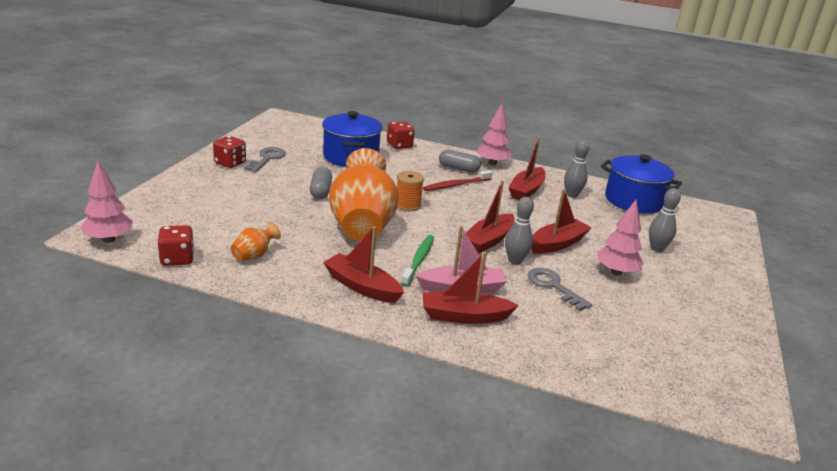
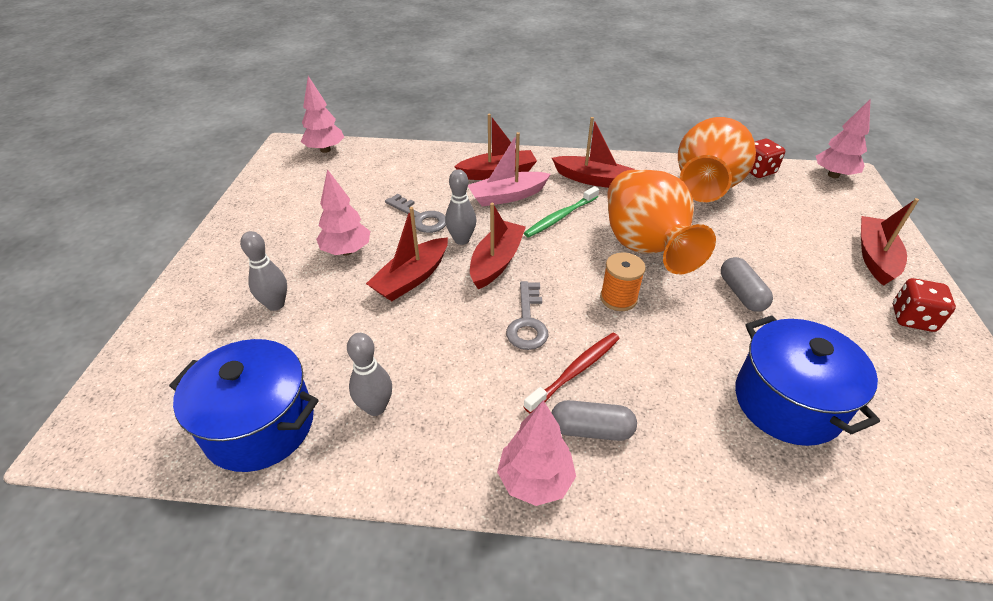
camera: 170 degrees right, 15 degrees up
(254, 255) = (705, 187): orange vase -> orange vase, size x2.36
(267, 158) = (887, 348): grey key -> grey key (527, 322)
(399, 145) = (746, 489): red dice -> none
(419, 260) = (560, 217): green toothbrush -> green toothbrush turned 45 degrees clockwise
(526, 190) = (457, 394): red boat -> red boat (874, 257)
(692, 400) = (325, 150): none -> pink tree

